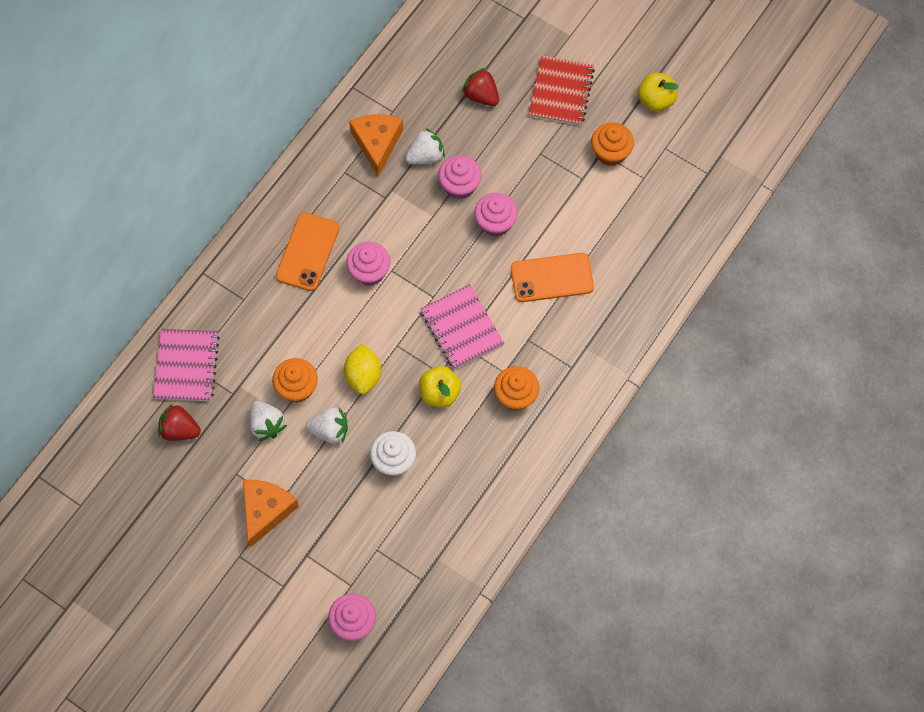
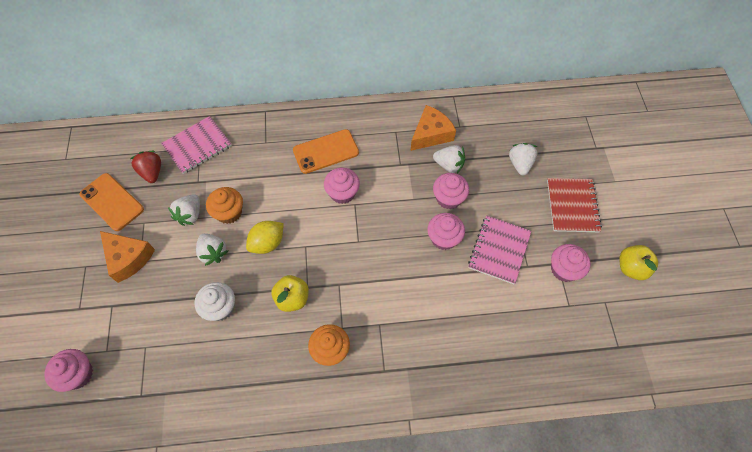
camera: 50 degrees right, 5 degrees down
(266, 510) = (128, 258): orange cheese -> orange cheese turned 60 degrees clockwise
(462, 328) = (351, 276): pink notebook -> pink notebook (499, 250)
(481, 96) = (520, 164): red strawberry -> white strawberry
(552, 278) = (438, 304): orange phone -> orange phone (112, 202)
(561, 92) = (572, 206): red notebook -> red notebook turned 60 degrees counterclockwise
(610, 153) = (564, 269): orange cupcake -> pink cupcake

